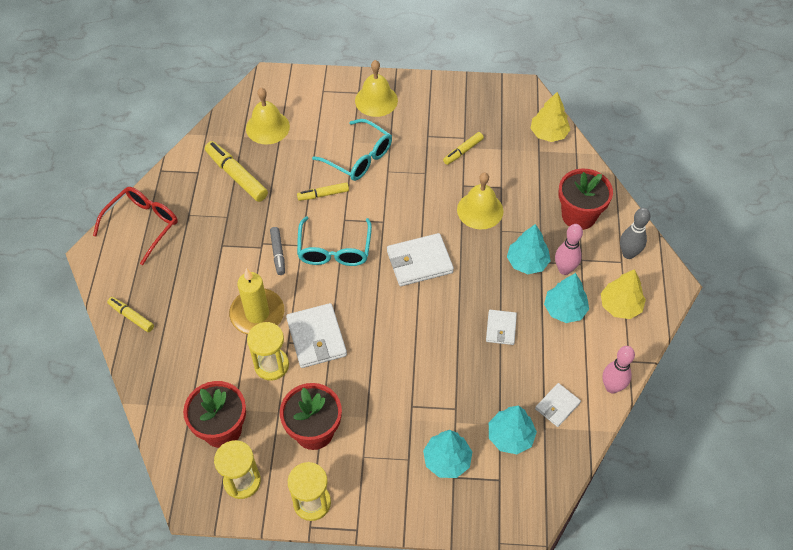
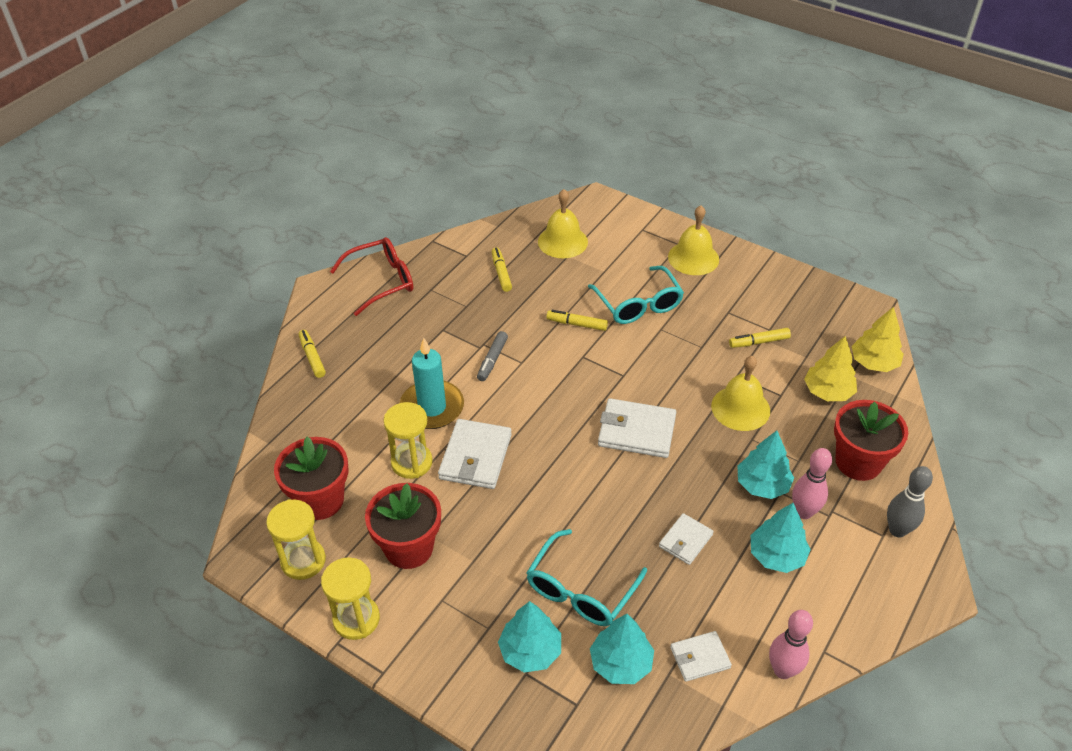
camera: 30 degrees right, 10 degrees down
(236, 176) = (501, 273): yellow marker -> yellow marker, size x0.59
(257, 314) = (432, 407): yellow candle -> turquoise candle
(334, 249) = (553, 380): turquoise glasses -> turquoise glasses (581, 589)
(620, 306) = (851, 583): yellow tree -> yellow tree (828, 392)

